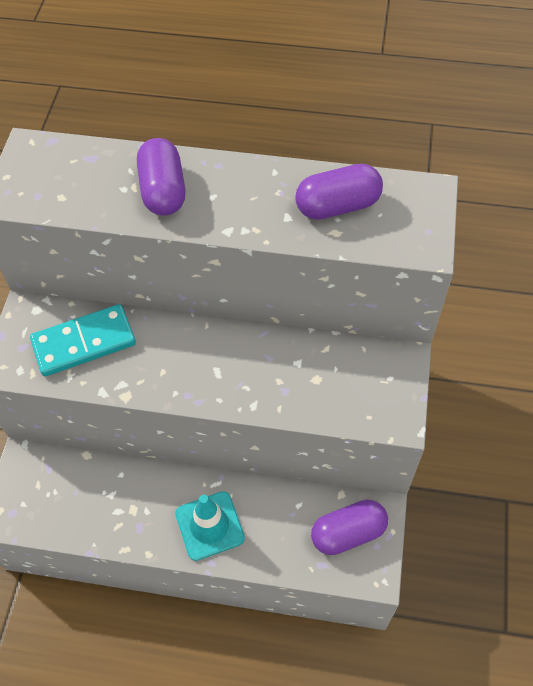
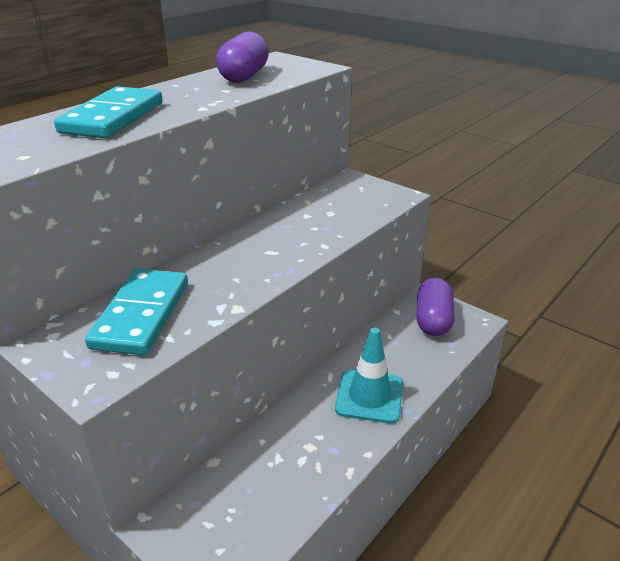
camera: 60 degrees left, 25 degrees down
(163, 191) = (113, 117): purple capsule -> turquoise domino

